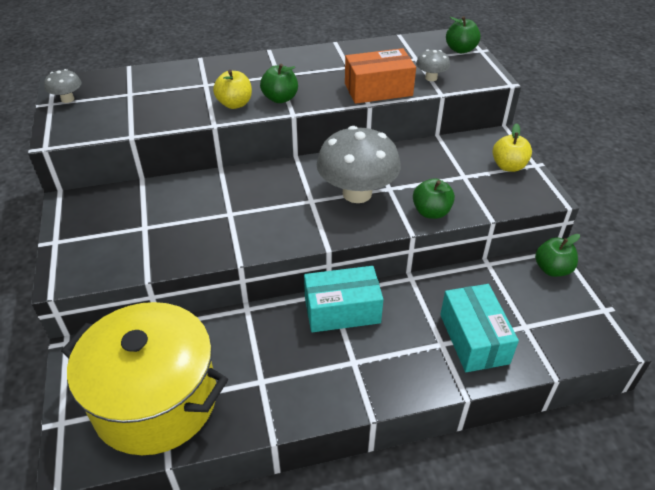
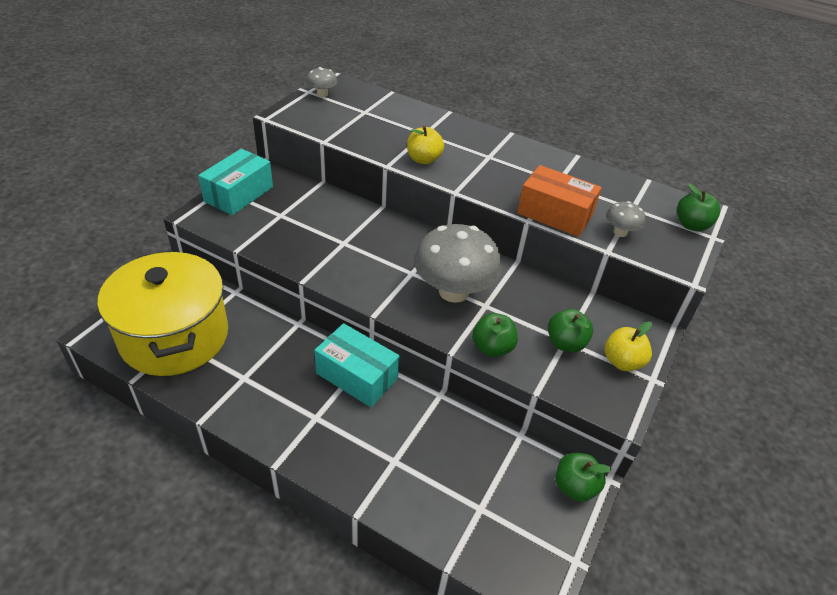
camera: 40 degrees right, 0 degrees up
(280, 98) = (463, 175): green apple -> green apple (565, 343)
(474, 338) = (424, 479): turquoise box -> turquoise box (239, 194)

